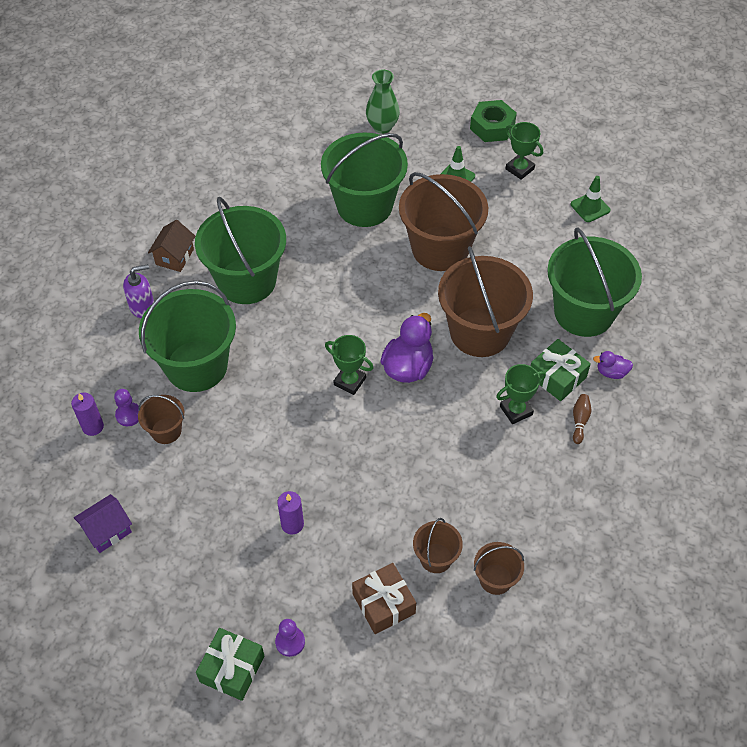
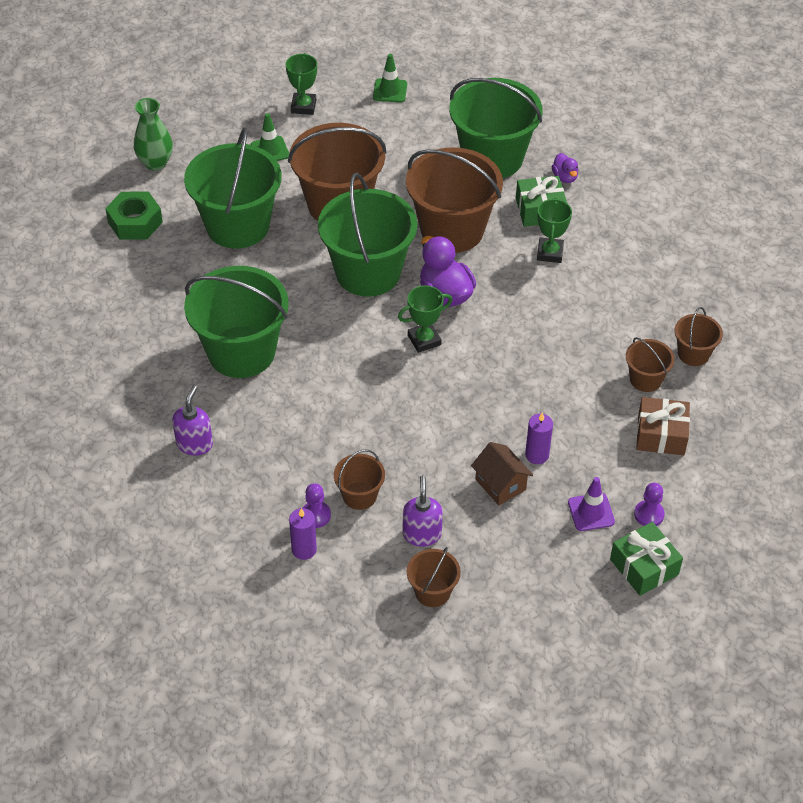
camera: 55 degrees left, 5 degrees down
(107, 531) = (432, 592): purple house -> brown bucket
(157, 492) = (422, 534): none -> purple soap dispenser
(174, 257) = (157, 390): brown house -> brown house (500, 484)
(196, 366) = (306, 437): green bucket -> green bucket (368, 272)
(261, 597) = (591, 512): none -> purple traffic cone
(492, 127) = (236, 95): green nut -> green nut (135, 222)
(519, 169) = (303, 106): green trophy -> green trophy turned 75 degrees counterclockwise
(579, 421) = (593, 222): brown bowling pin -> none
(611, 372) = (565, 177): purple duck -> purple duck turned 60 degrees counterclockwise

